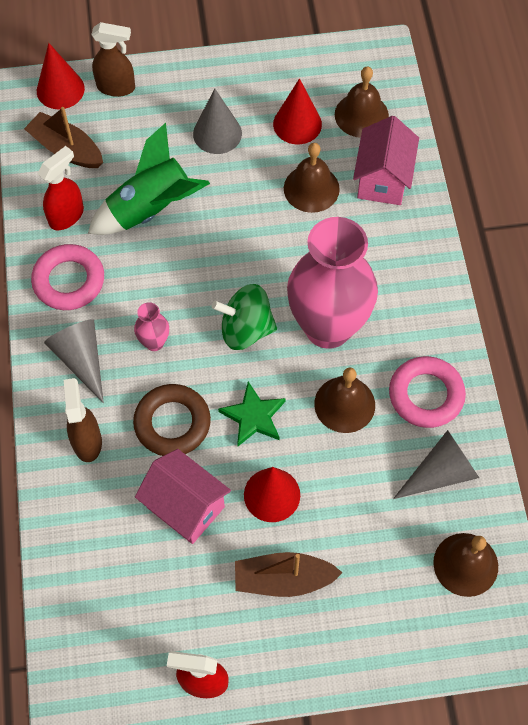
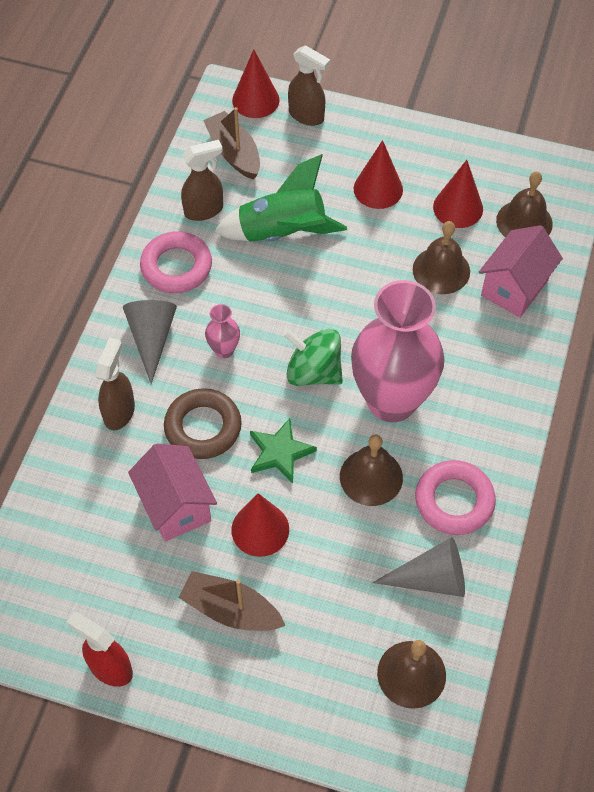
camera: 25 degrees right, 5 degrees down
(67, 216) = (204, 210): red spray bottle -> brown spray bottle
(217, 133) = (378, 189): grey cone -> red cone

